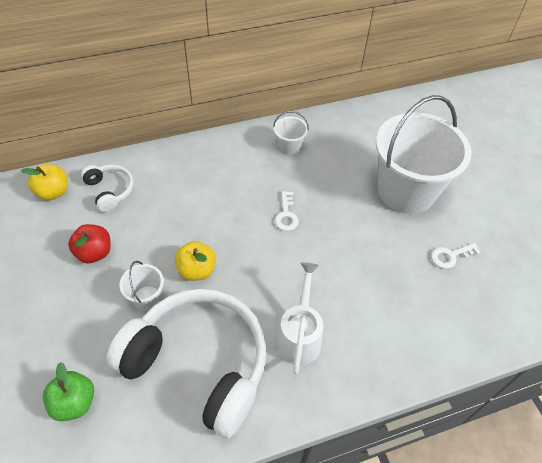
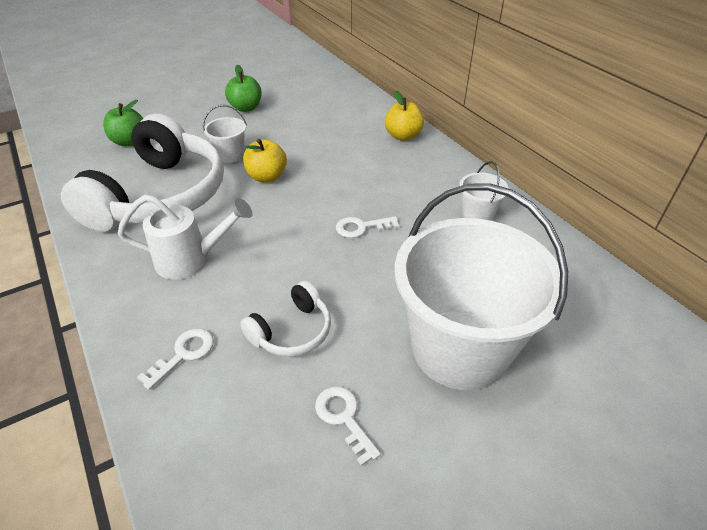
camera: 80 degrees right, 10 degrees down
(53, 192) = (335, 88): yellow apple -> yellow apple (403, 136)
(53, 277) = (246, 108): none -> green apple
(94, 253) = (274, 120): red apple -> none
(110, 191) = (348, 112): white headphones -> white headphones (292, 331)
(398, 341) = (184, 354): none -> white key

